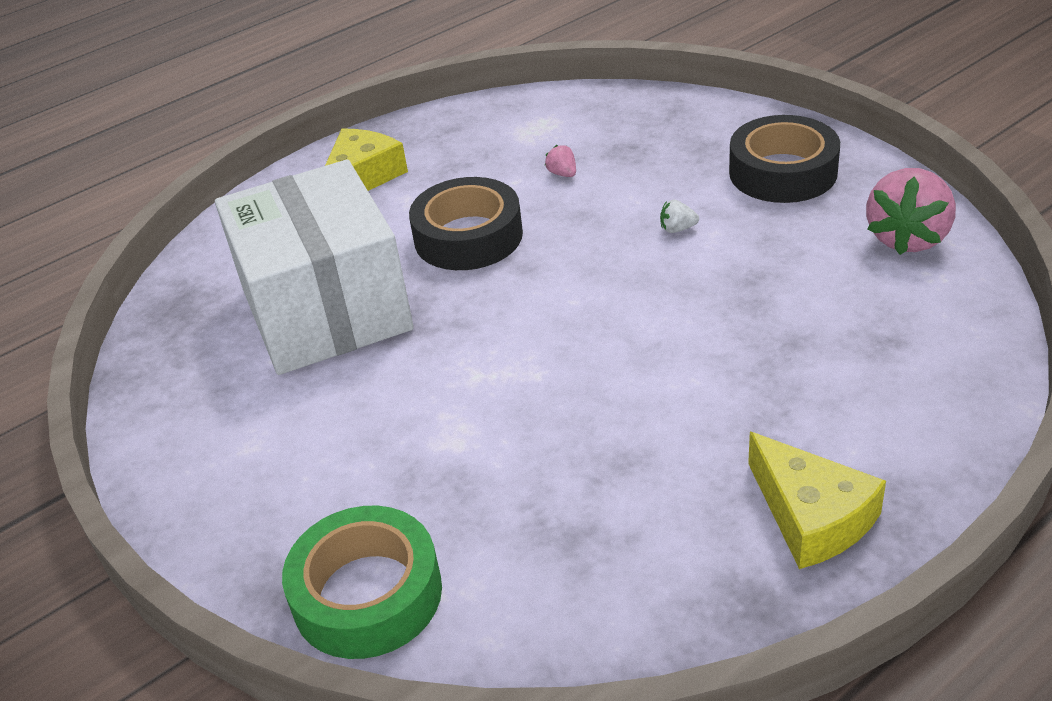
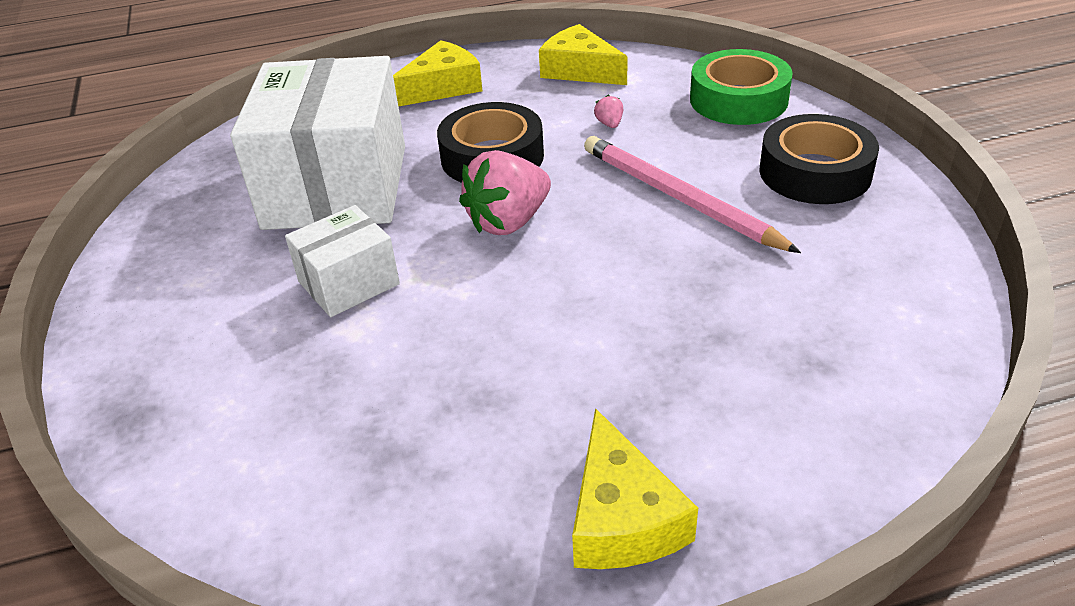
camera: 20 degrees right, 0 degrees up
(367, 594) = (186, 442): green tape -> green tape (738, 100)
(414, 399) = (349, 283): none -> white box
(494, 126) = (580, 70): none -> yellow cheese
(677, 229) = (679, 198): white strawberry -> pink pencil
(907, 238) = (903, 268): pink strawberry -> pink strawberry (508, 222)

